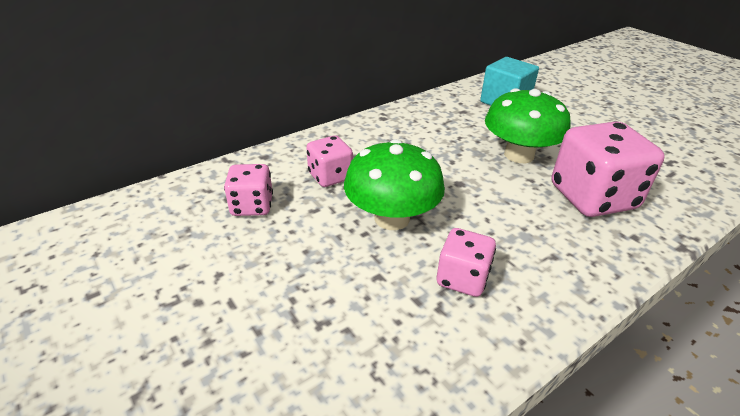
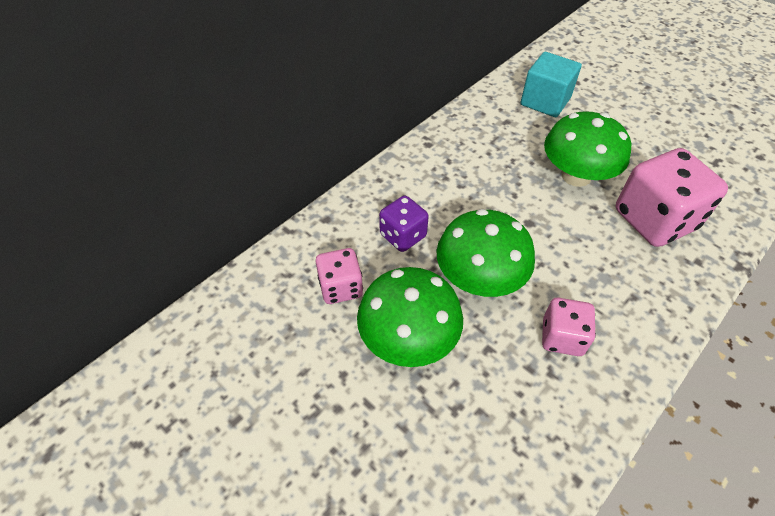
camera: 10 degrees left, 15 degrees up
(298, 255) = (408, 339): none -> green mushroom
(330, 176) = (403, 235): pink dice -> purple dice

